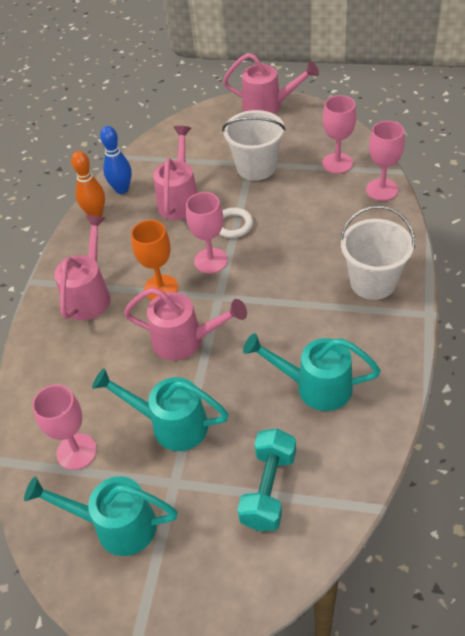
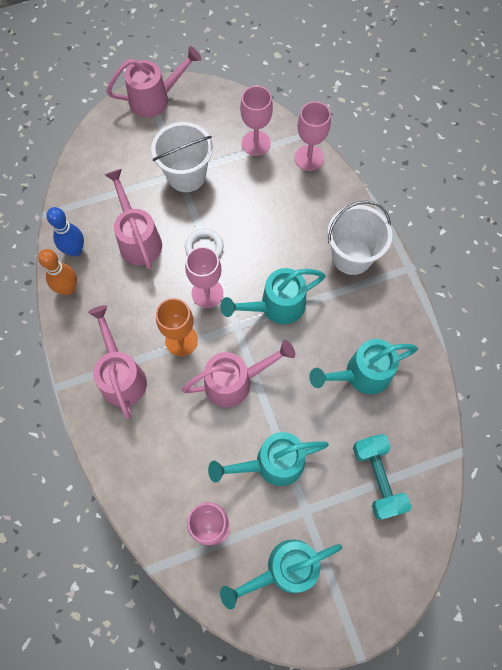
camera: 35 degrees left, 20 degrees up
(268, 295) = (276, 306): none -> turquoise watering can

